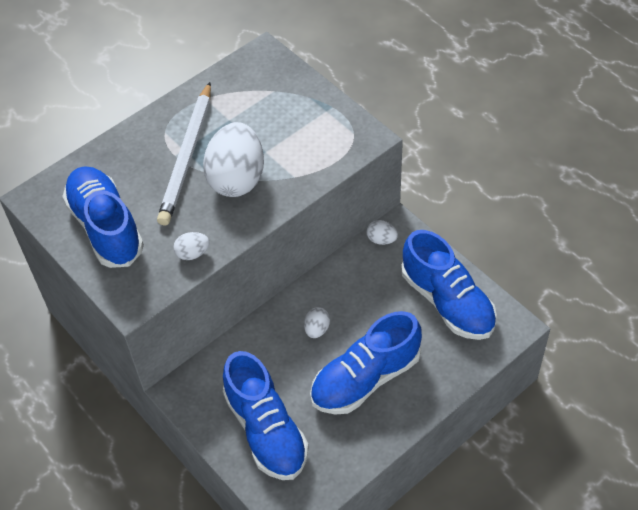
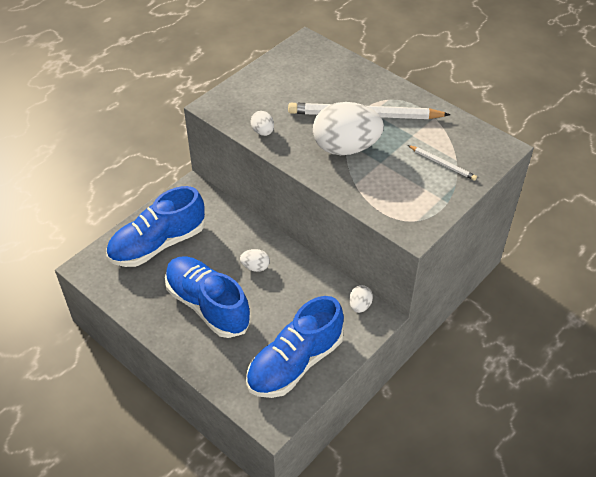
camera: 80 degrees right, 5 degrees down
(106, 227) = (283, 82): blue shoe -> none
(278, 102) = (442, 164): none -> white pencil

